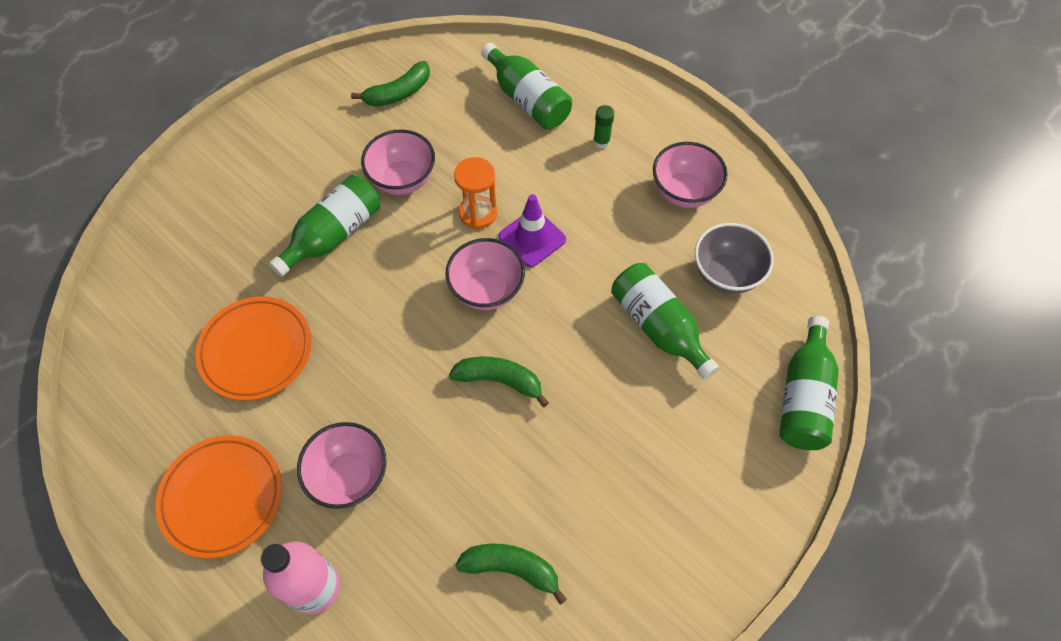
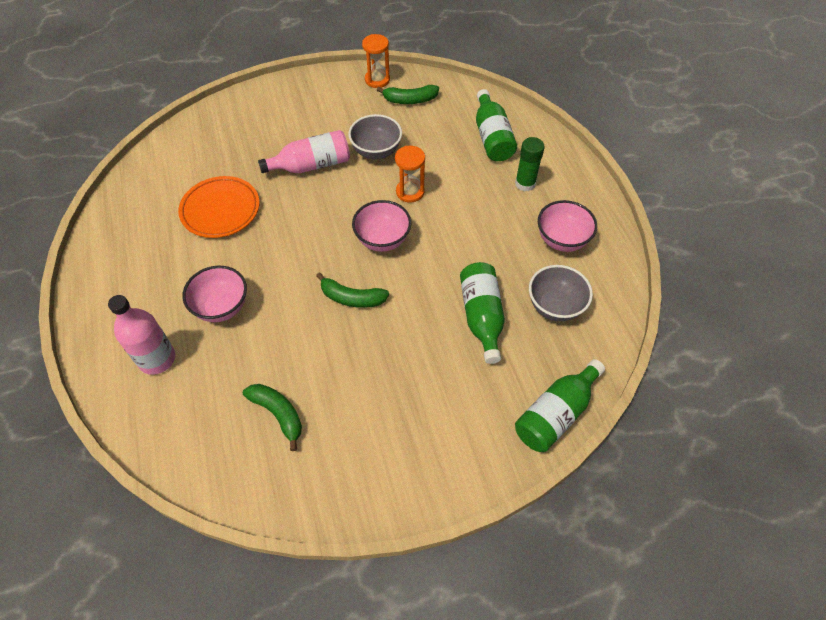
camera: 30 degrees right, 5 degrees down
(222, 497) = (144, 281): orange plate -> none
(334, 235) = (312, 165): green bottle -> pink bottle
(339, 83) = (377, 80): none -> orange hourglass
(402, 180) = (376, 151): pink bowl -> grey bowl
(499, 380) = (352, 298): green banana -> green banana turned 150 degrees clockwise
(532, 238) = (434, 222): purple traffic cone -> none
(601, 141) = (525, 183): green glue stick -> green glue stick, size x1.54

